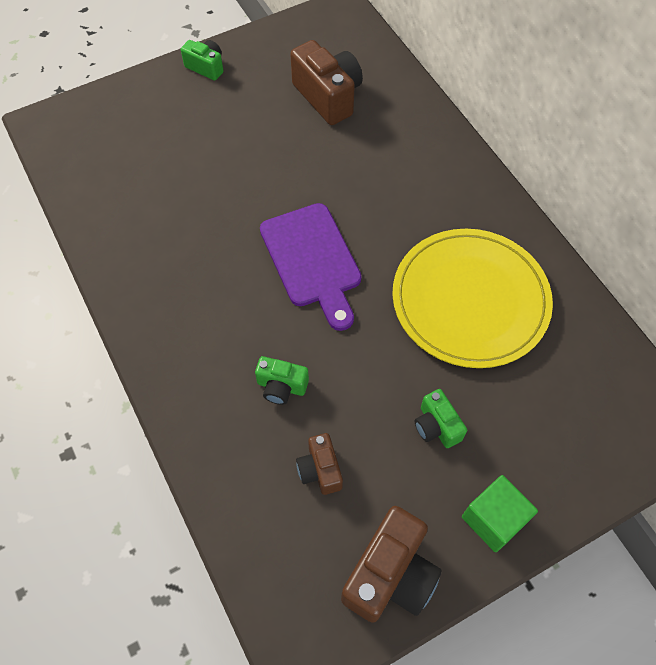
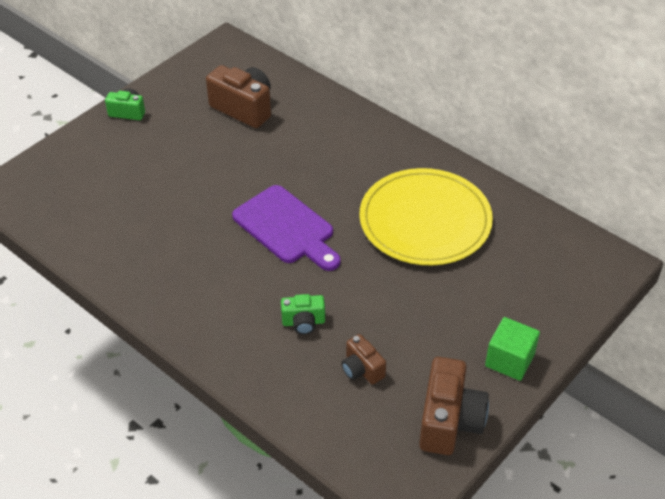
camera: 20 degrees left, 15 degrees down
(436, 426) = (438, 312): green camera -> none

